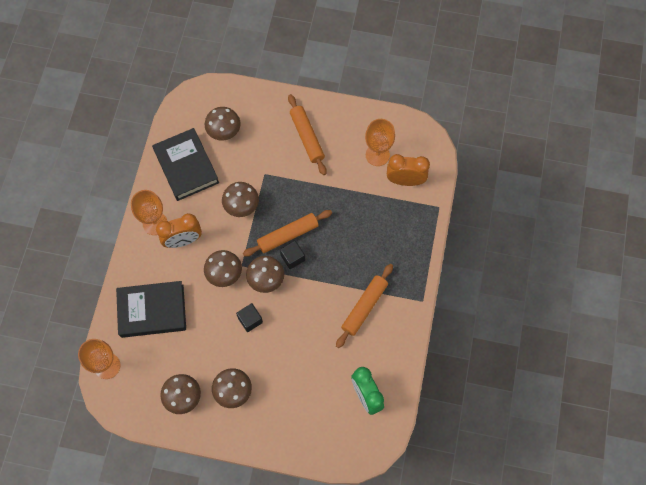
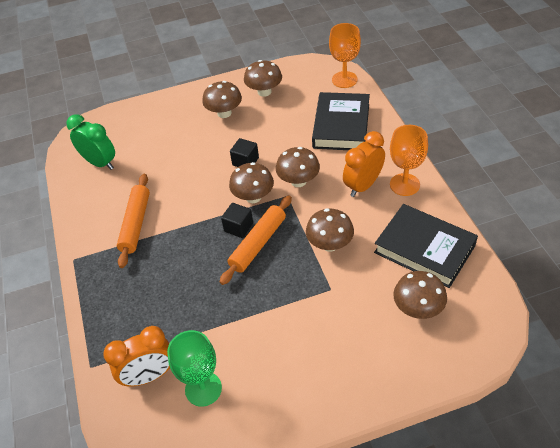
camera: 155 degrees right, 20 degrees down
(152, 310) = (341, 126): black book -> black book turned 45 degrees counterclockwise
(307, 137) = (310, 360): orange rolling pin -> none
(377, 155) = (203, 389): orange goblet -> green goblet

